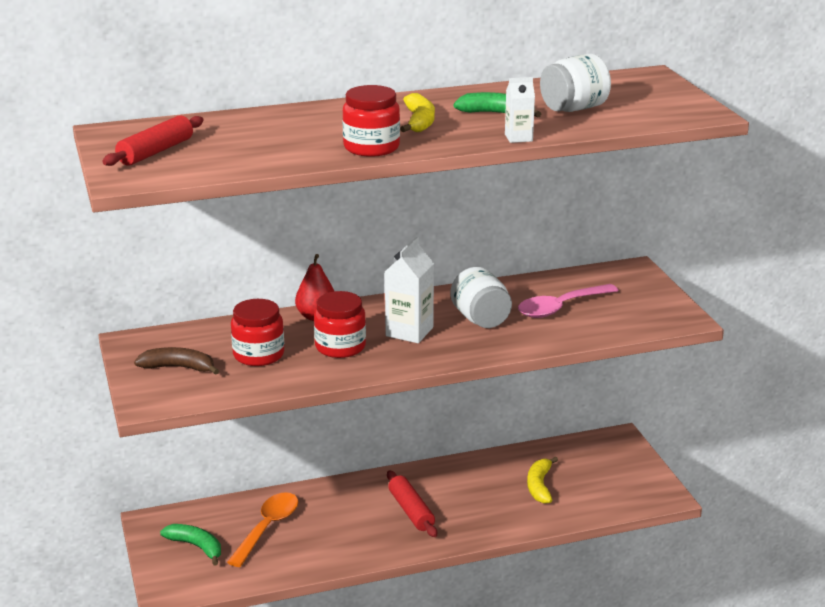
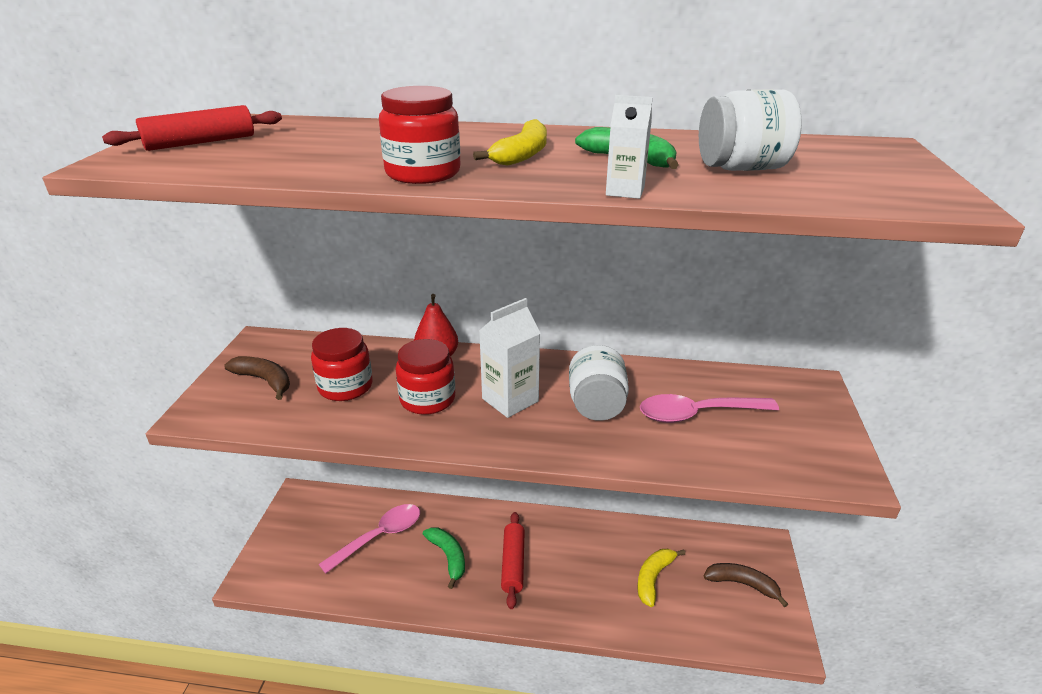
camera: 25 degrees right, 5 degrees up
(196, 547) = (311, 536): green banana -> green banana (448, 557)
(267, 528) = (380, 536): orange spoon -> pink spoon
(613, 469) = (742, 584): none -> brown banana

